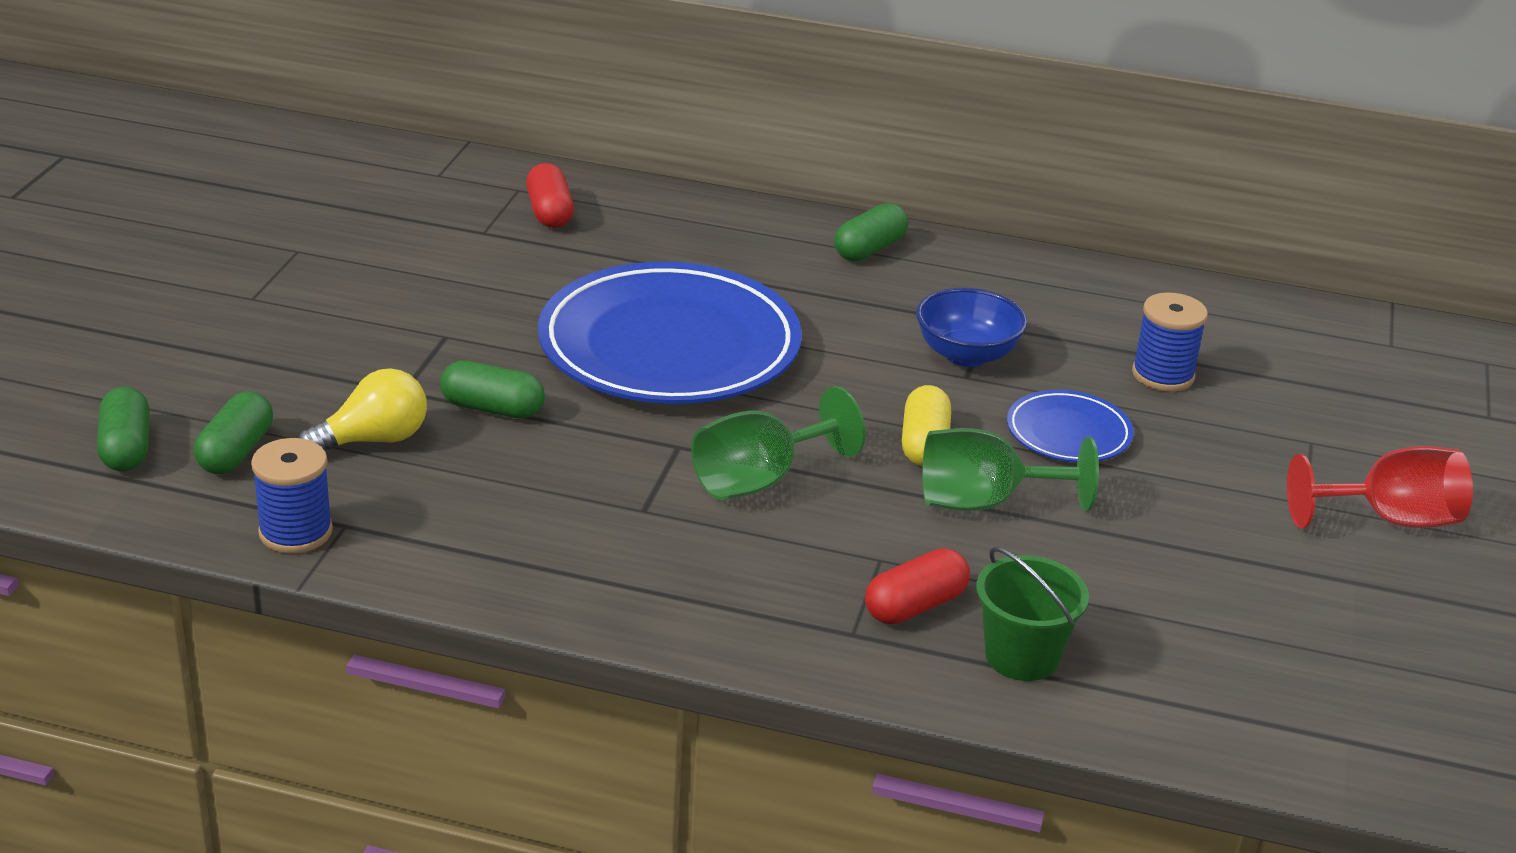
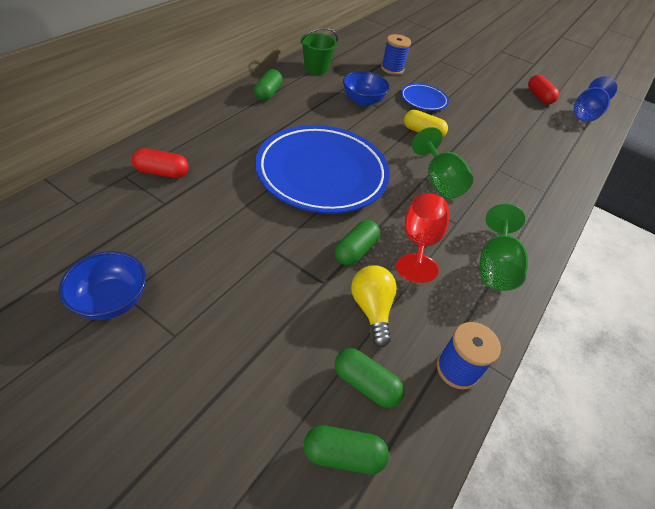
camera: 75 degrees left, 15 degrees up
(285, 244) = (111, 300): none -> blue bowl
(869, 249) = (268, 93): green capsule -> green capsule turned 45 degrees clockwise
(915, 606) = (528, 171): red capsule -> red capsule (539, 97)
(984, 503) = (464, 133): green goblet -> green goblet (495, 266)
(1021, 656) = (556, 158): green bucket -> green bucket (316, 68)
(1342, 726) = (586, 113): none -> blue goblet
(1389, 520) = (484, 65): red goblet -> red goblet (419, 242)

